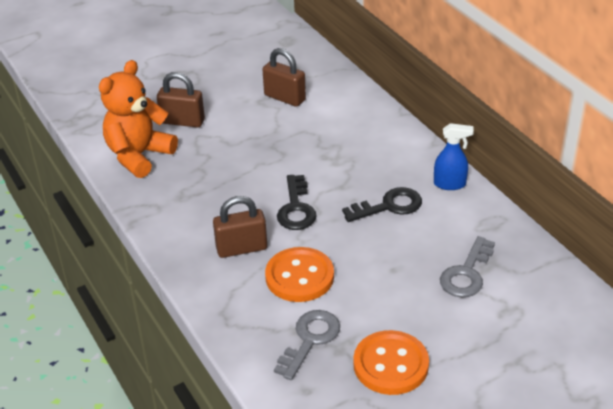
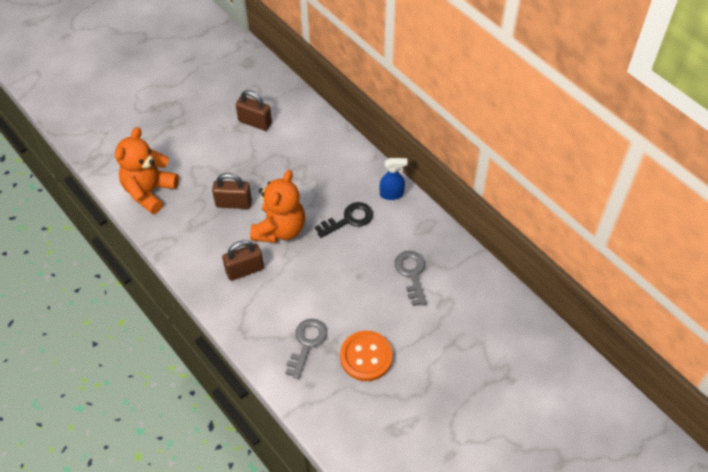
camera: 10 degrees left, 15 degrees up
(182, 121) = (178, 154): brown padlock -> brown padlock (233, 203)
(296, 208) = (280, 229): black key -> orange teddy bear
(299, 277) = (291, 290): orange button -> none
(466, 274) = (411, 274): grey key -> grey key turned 150 degrees clockwise

